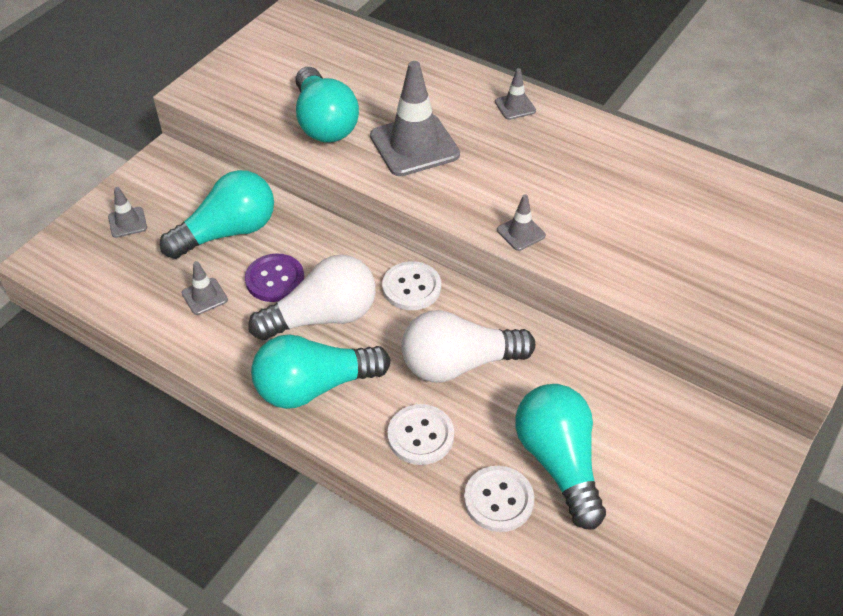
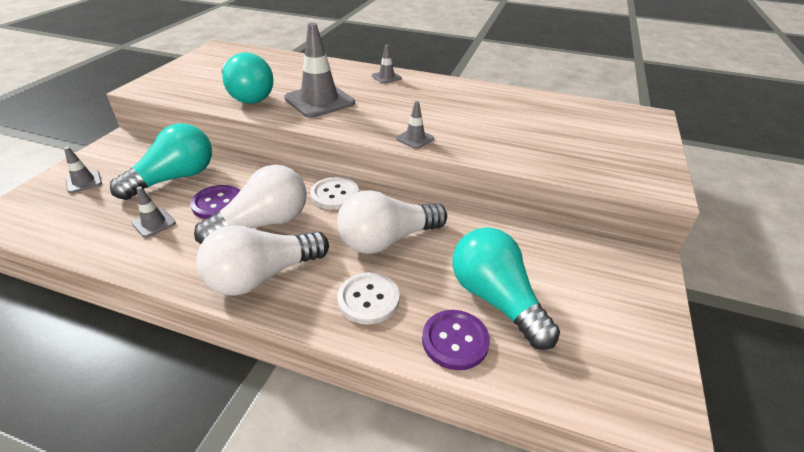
camera: 15 degrees left, 10 degrees down
(314, 386) = (262, 276): turquoise light bulb -> white light bulb
(498, 500) = (455, 341): white button -> purple button

